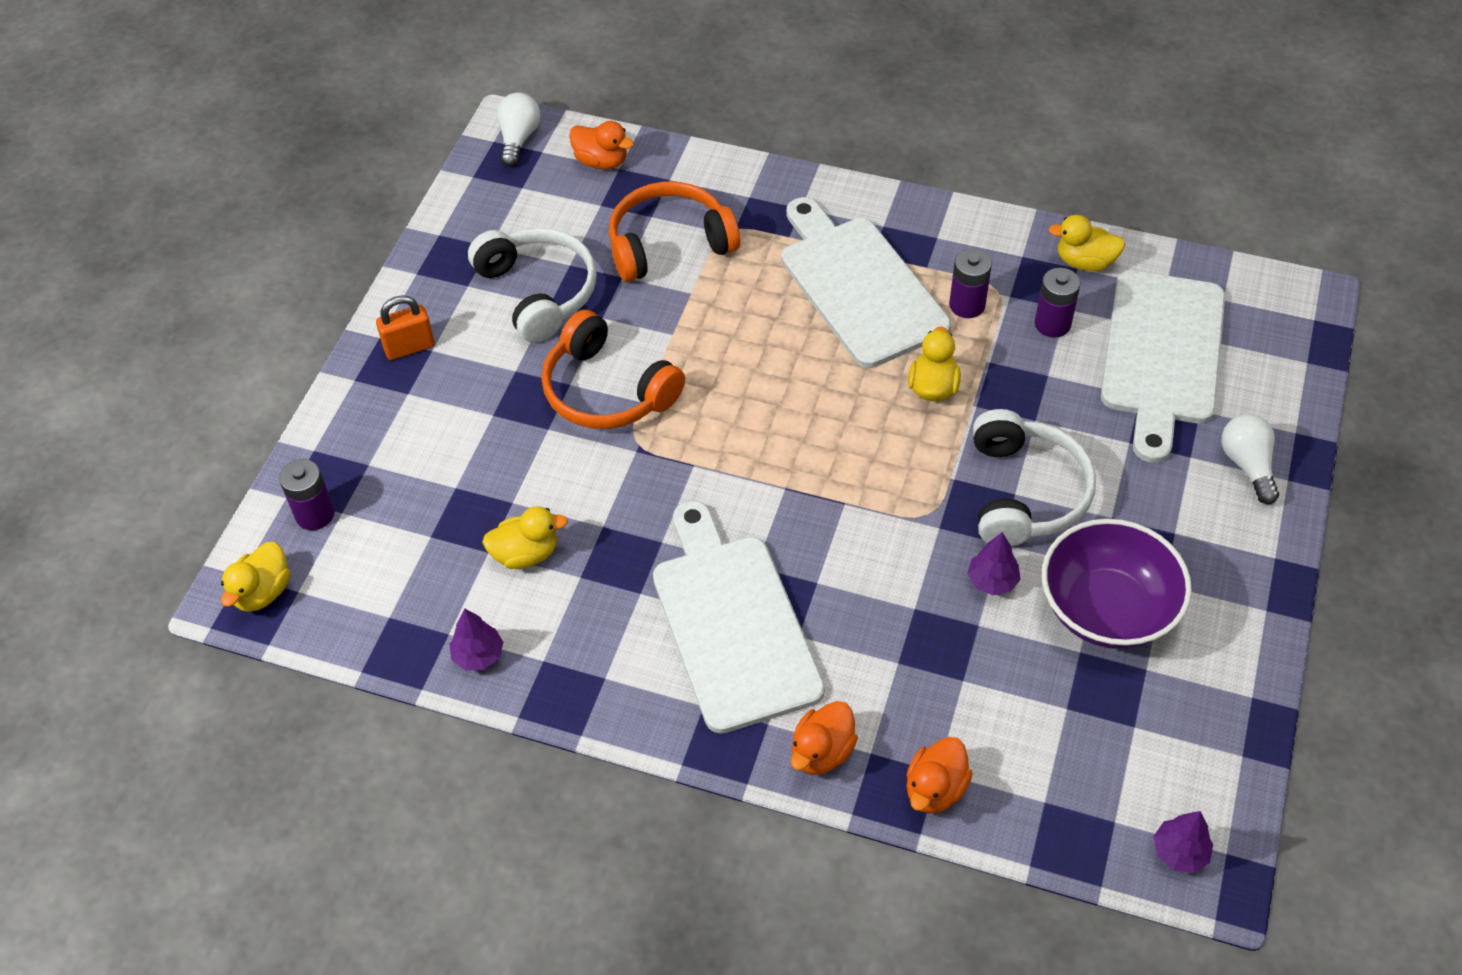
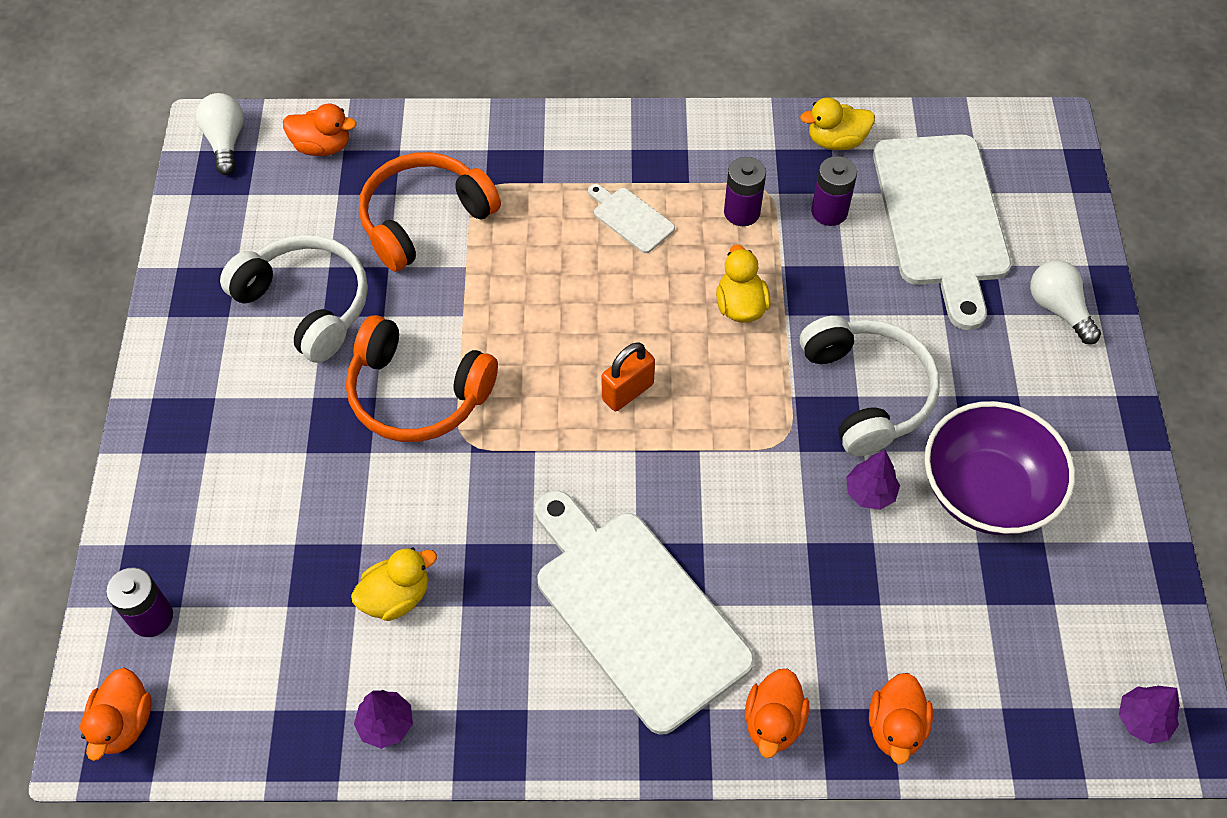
camera: 20 degrees left, 5 degrees up
(263, 592) = (124, 723): yellow duck -> orange duck
(409, 347) = (189, 401): orange padlock -> orange padlock (627, 392)
(859, 286) = (631, 218): white cutting board -> white cutting board, size x0.42

